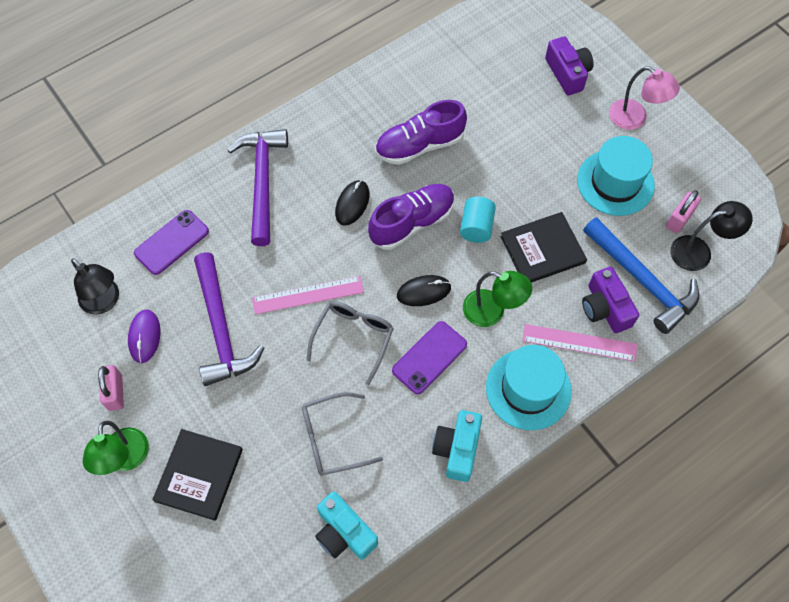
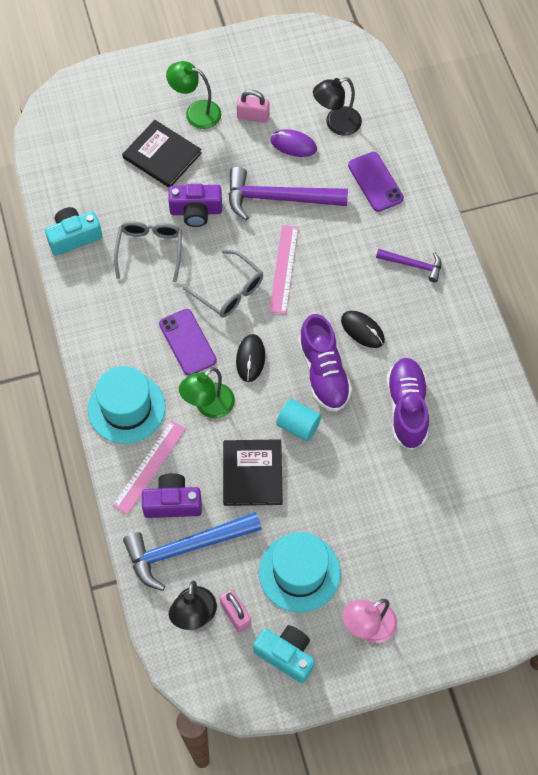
camera: 110 degrees right, 0 degrees up
(262, 181) = (413, 265): purple hammer -> purple hammer, size x0.54
(457, 449) = (101, 335): turquoise camera -> turquoise camera (286, 655)
(567, 73) = (449, 584): purple camera -> purple camera (196, 211)

